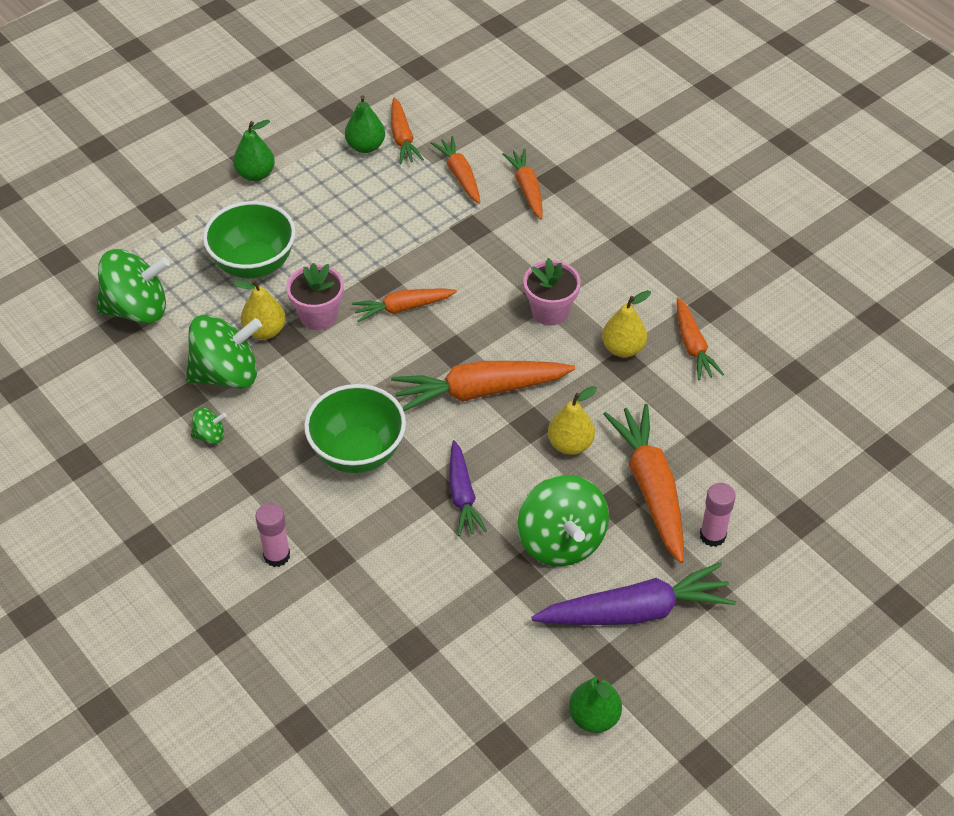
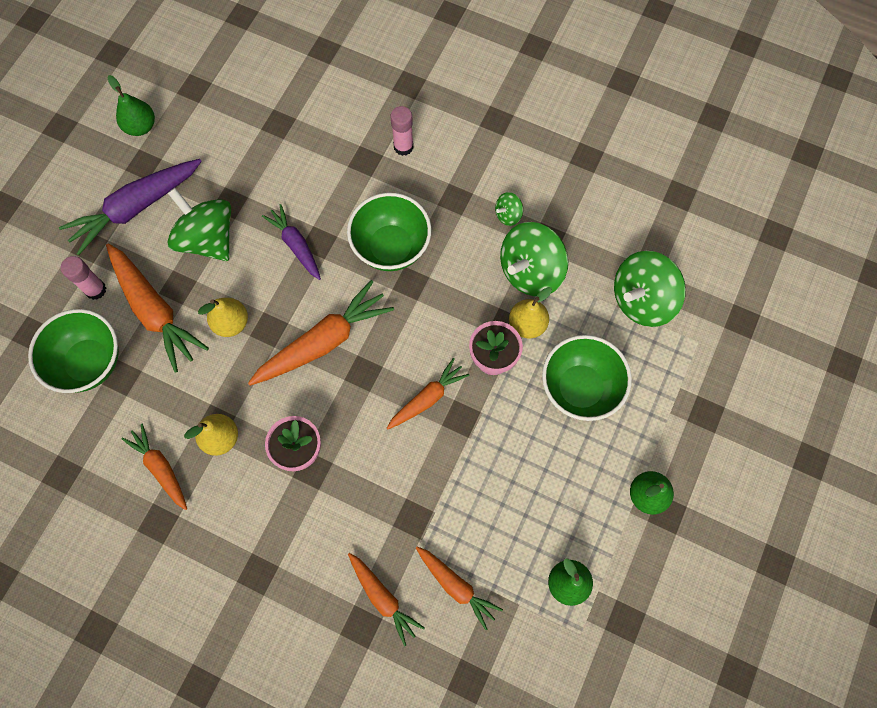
camera: 155 degrees right, 20 degrees up
(402, 138) = (538, 613): orange carrot -> none
(740, 464) = (89, 363): none -> green bowl

